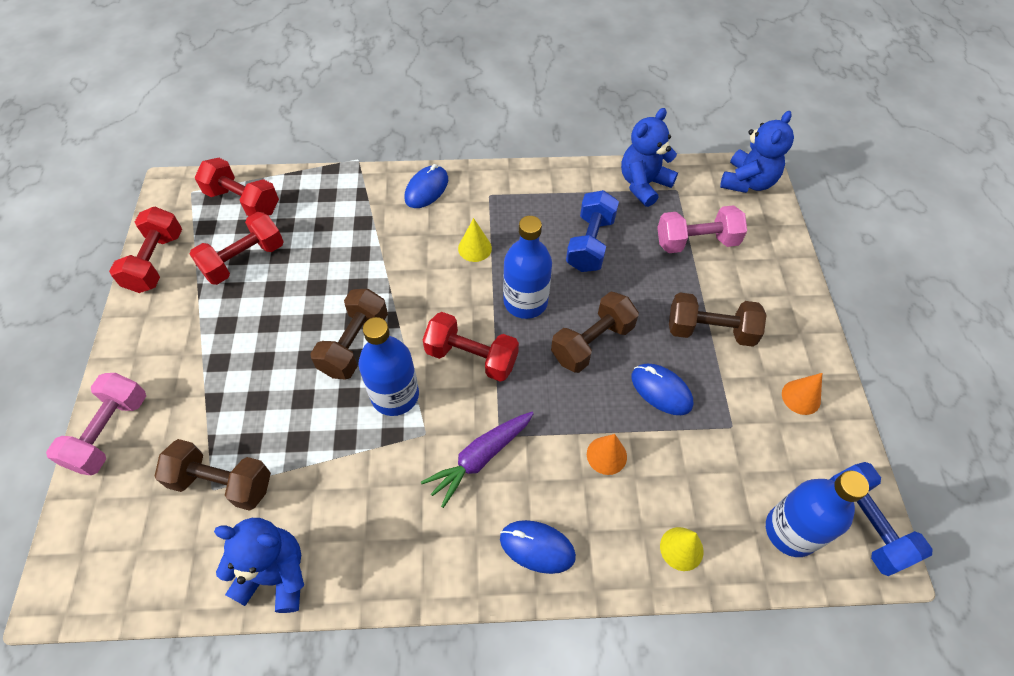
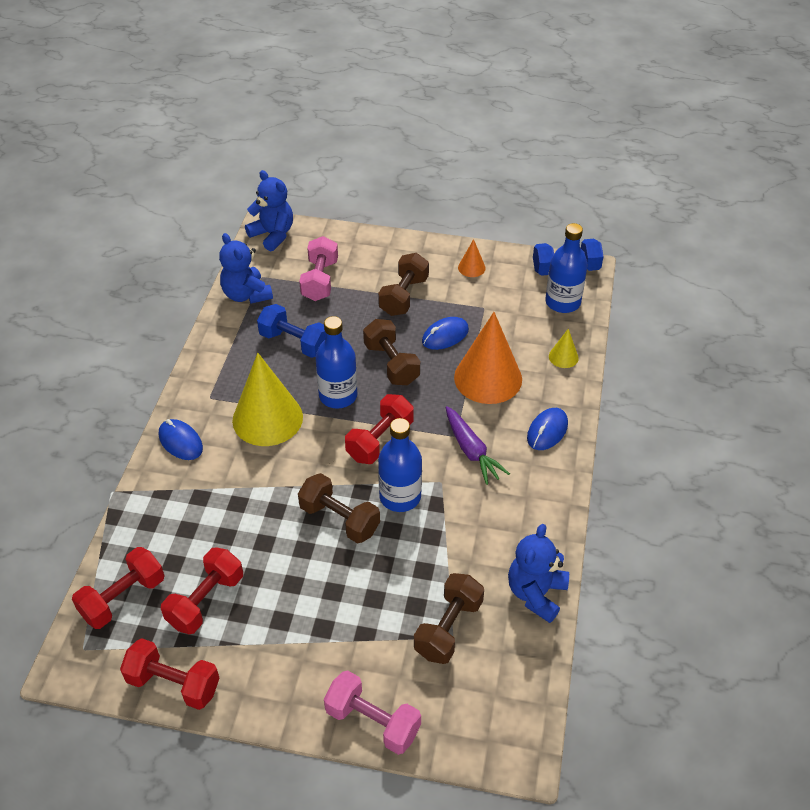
camera: 75 degrees left, 10 degrees down
(244, 260) = (205, 601): red dumbbell -> red dumbbell turned 60 degrees clockwise
(475, 248) = (267, 418): yellow cone -> yellow cone, size x2.24
(606, 455) = (488, 378): orange cone -> orange cone, size x2.24

